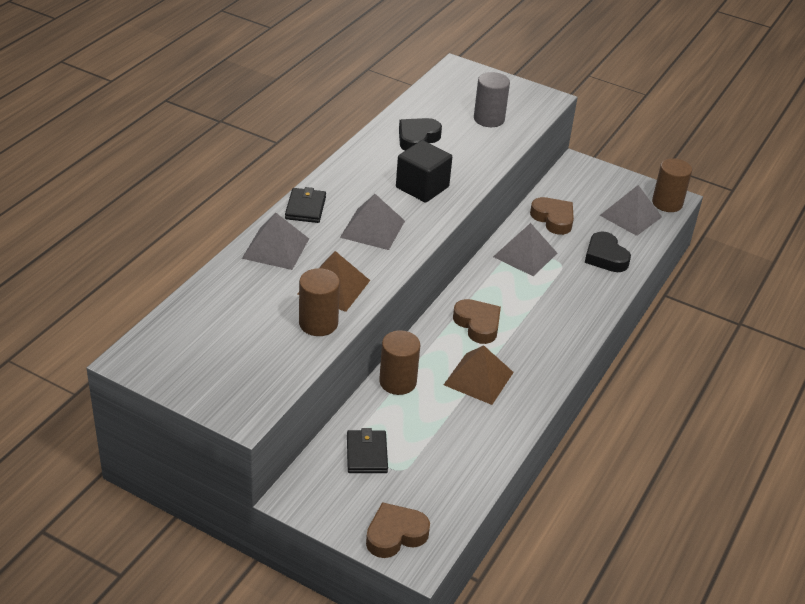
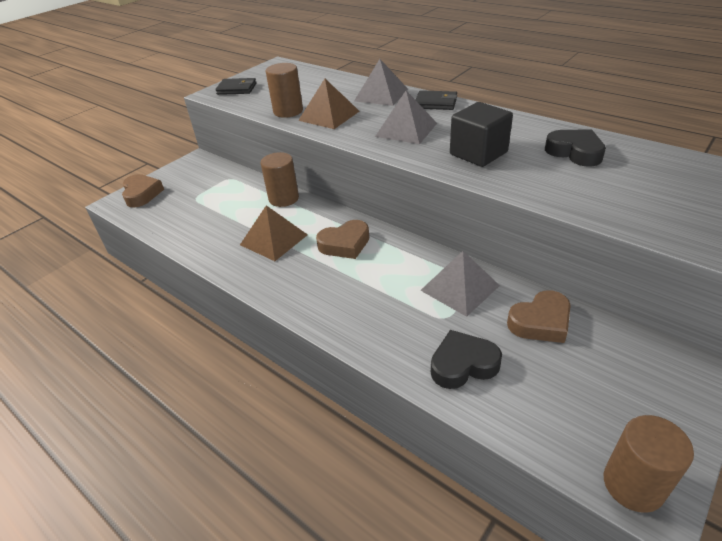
camera: 105 degrees right, 0 degrees up
(366, 454) = (217, 184): black wallet -> black wallet (237, 89)
(489, 119) = (652, 201): grey cylinder -> none
(630, 216) = (574, 416): grey pyramid -> none

